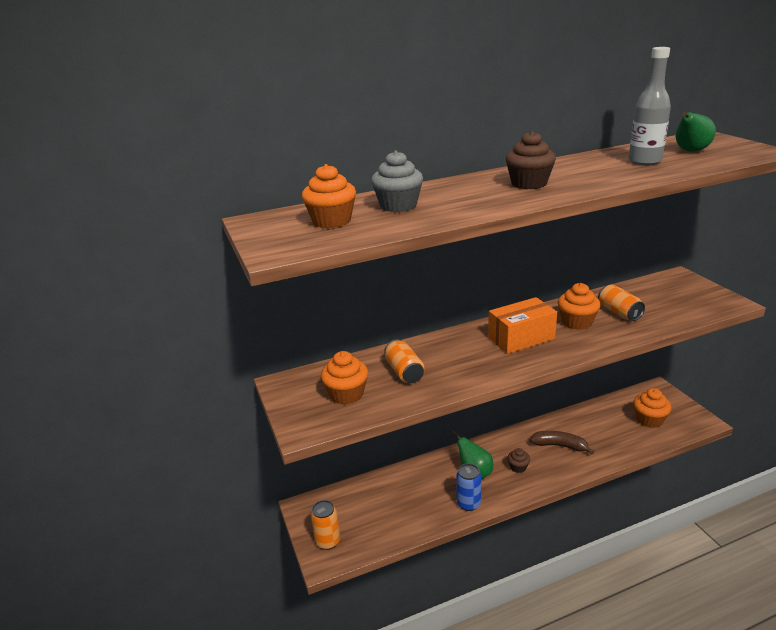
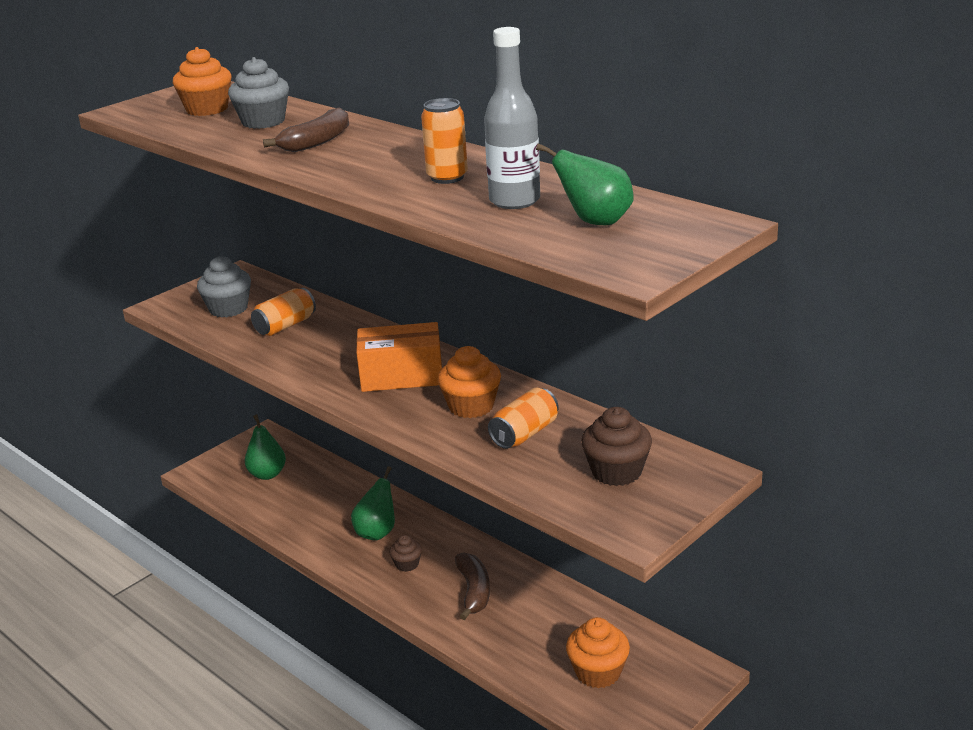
camera: 65 degrees right, 0 degrees up
(328, 541) = (222, 466): orange can -> orange can (447, 177)
(346, 394) = (228, 309): orange cupcake -> grey cupcake
(361, 515) = (267, 474): none -> green pear
(468, 503) = (319, 541): blue can -> none
(474, 194) = (317, 142): none -> brown banana
(521, 338) = (401, 376): orange box -> orange box turned 45 degrees counterclockwise
(529, 184) = (370, 158): brown cupcake -> brown cupcake (616, 472)

